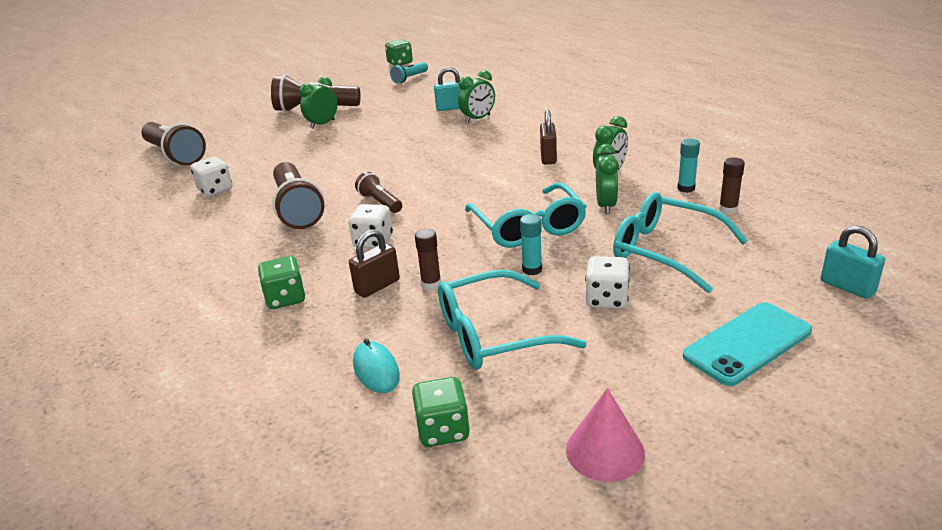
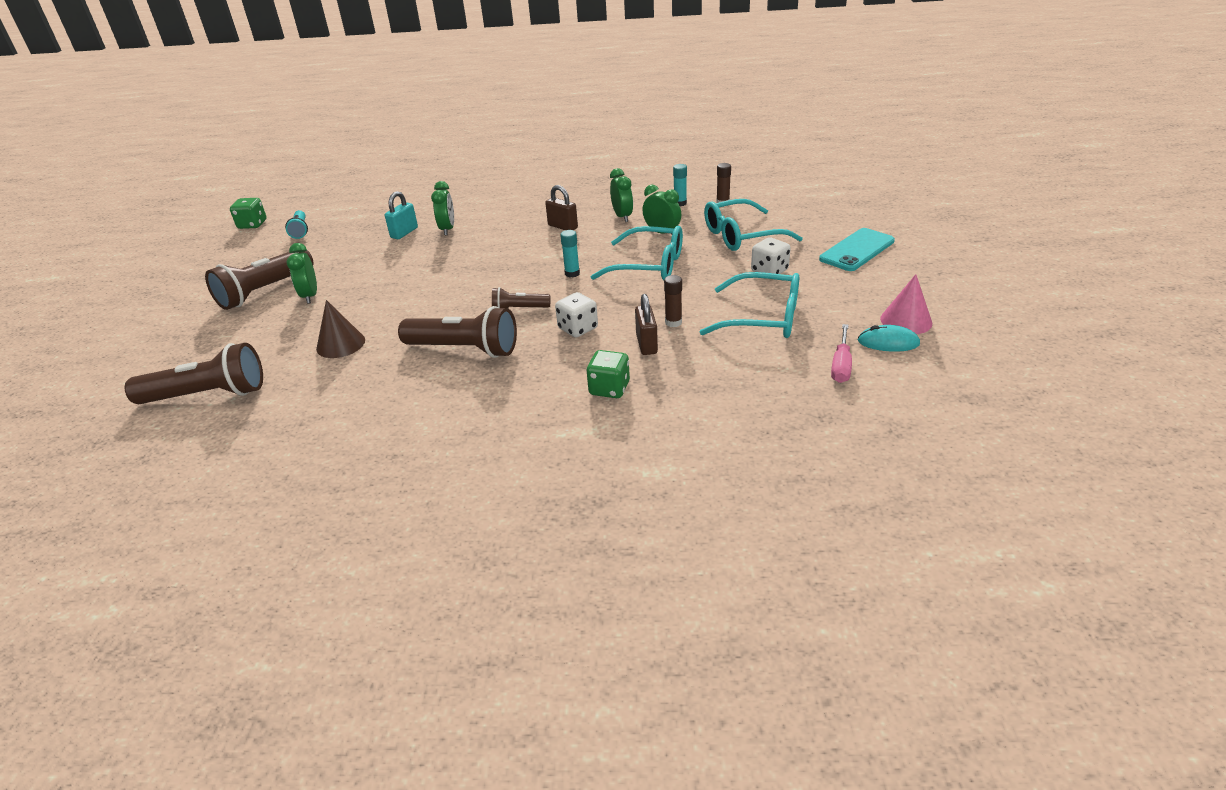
camera: 55 degrees left, 5 degrees up
(215, 190) = (346, 385): white dice -> none
(267, 163) = (340, 344): none -> brown cone
(376, 370) = (752, 372): turquoise mouse -> turquoise mouse (888, 342)
(443, 430) = (841, 365): green dice -> pink screwdriver
(494, 334) = (762, 318): turquoise glasses -> turquoise glasses turned 90 degrees counterclockwise
(532, 269) = (704, 282): turquoise glue stick -> turquoise glue stick (572, 273)
(747, 343) = (857, 250): turquoise phone -> turquoise phone turned 45 degrees clockwise
(847, 287) = (838, 207): turquoise padlock -> none

